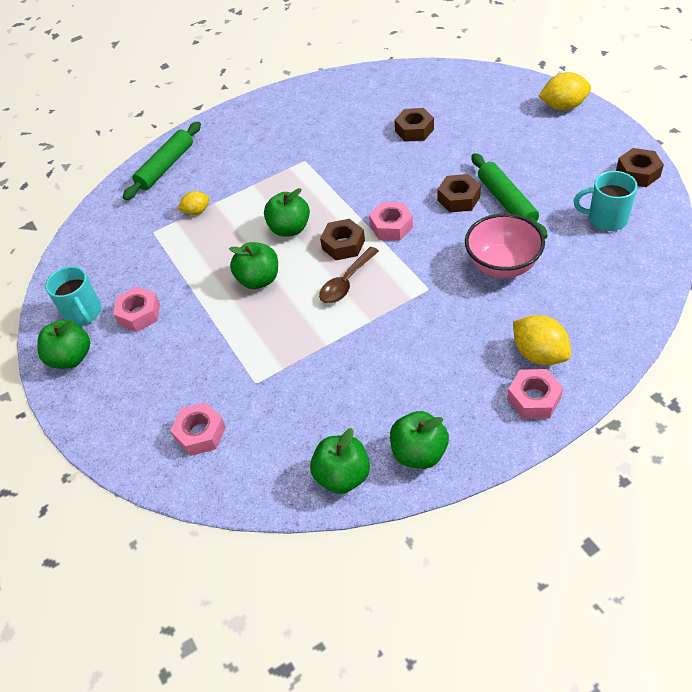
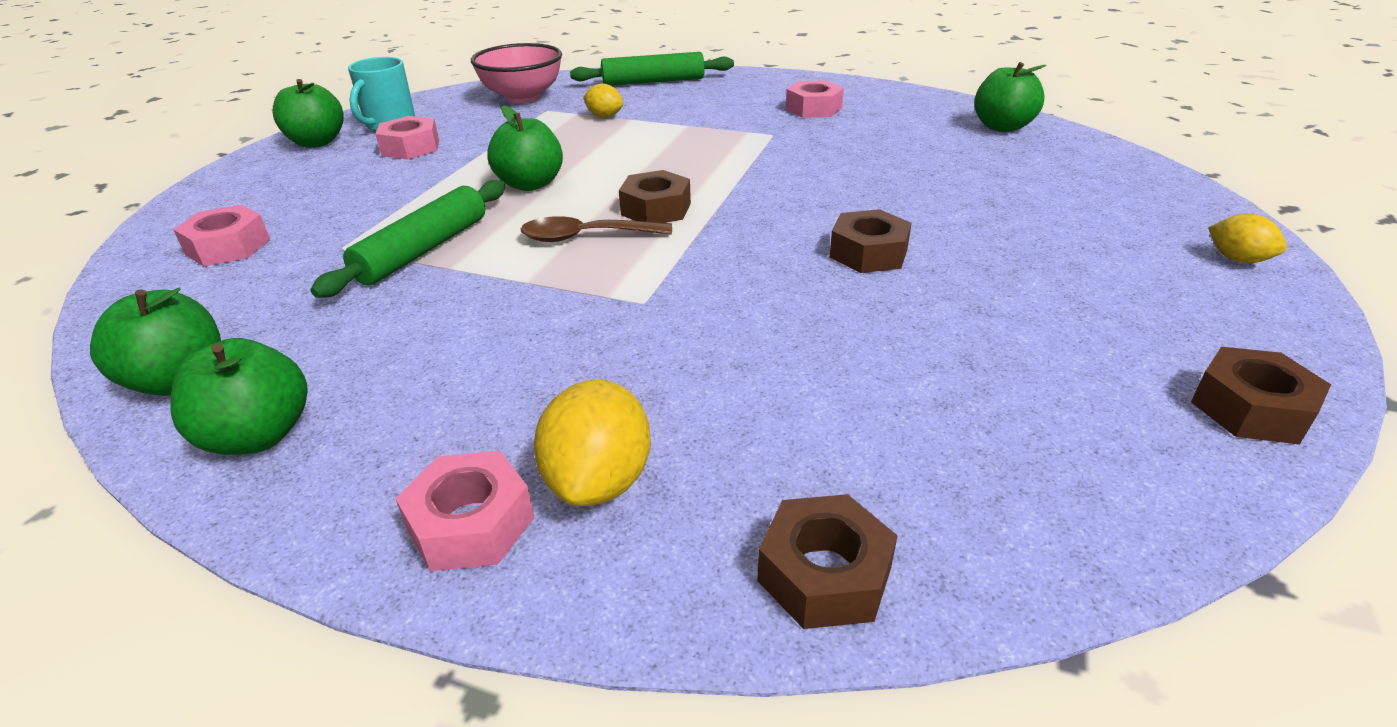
camera: 45 degrees right, 15 degrees down
(290, 229) = (641, 169): green apple -> green apple (1002, 127)
(391, 226) = (735, 226): pink nut -> pink nut (813, 109)
(414, 130) = (946, 172): brown nut -> brown nut (824, 574)
(502, 265) = (777, 349): pink bowl -> pink bowl (523, 97)
(506, 202) = (928, 295): green rolling pin -> green rolling pin (423, 250)
(563, 107) = (1237, 259): yellow lemon -> yellow lemon, size x0.61
(606, 219) = (1059, 419): turquoise mug -> none

